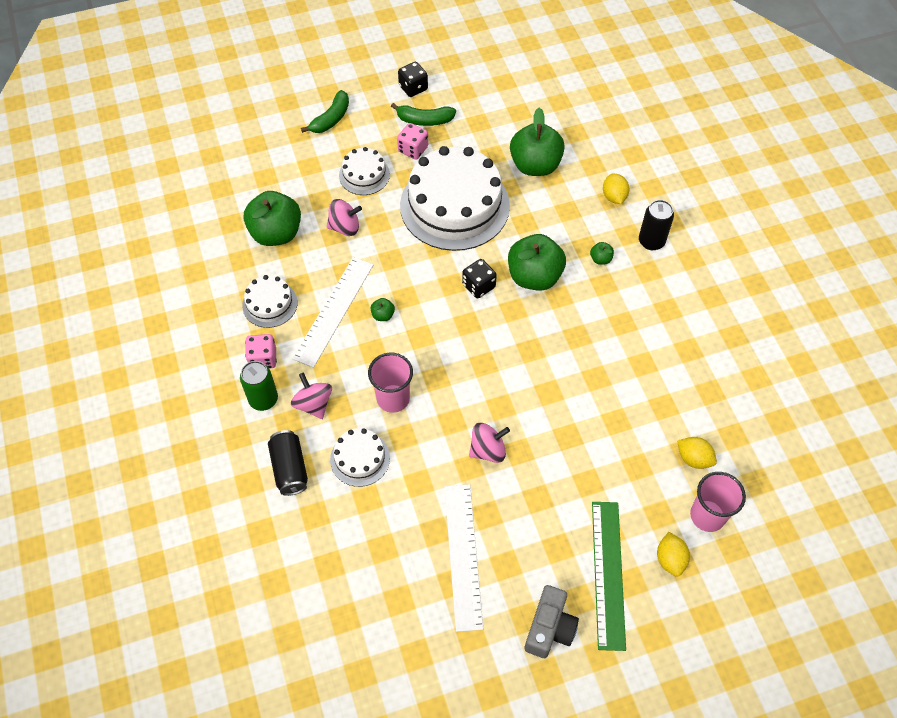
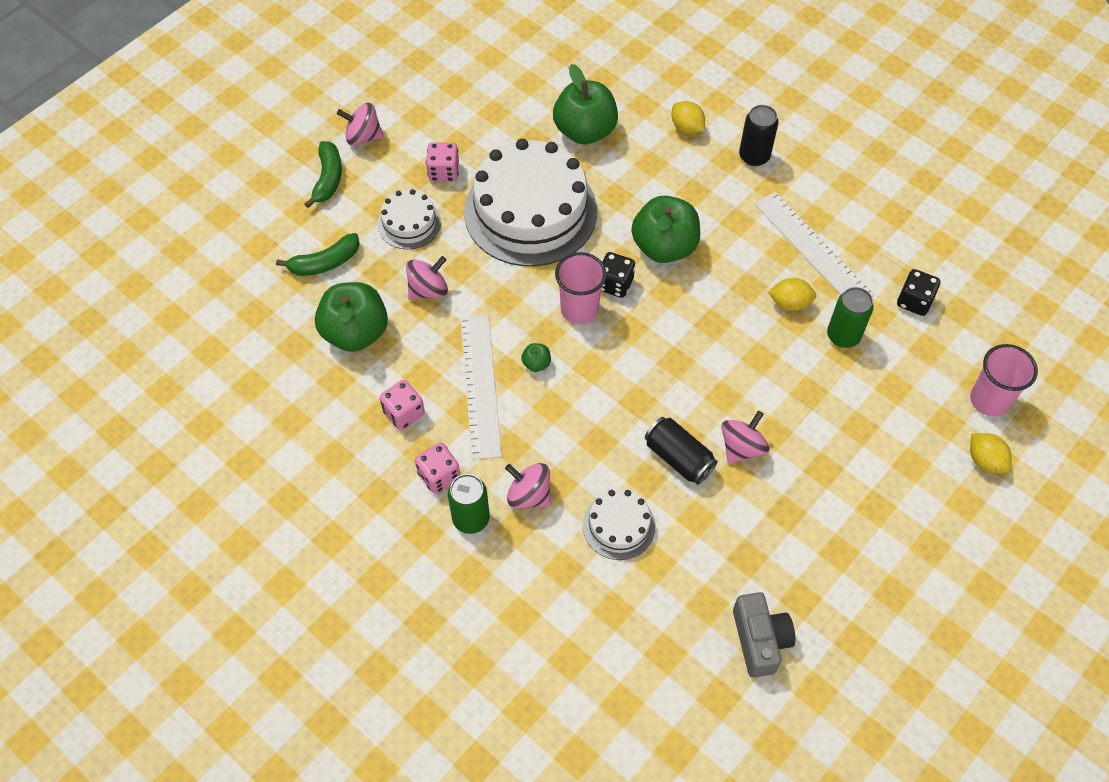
camera: 30 degrees left, 0 degrees up
(270, 304) = (404, 413): white cake -> pink dice
(290, 468) = (552, 576): black can -> black can (678, 458)
(375, 100) = (363, 136): none -> pink spinning top
(393, 398) = (609, 445): pink cup -> pink cup (579, 309)
(413, 88) = (396, 105): black dice -> black dice (914, 301)
(424, 120) = (434, 135): green banana -> green banana (325, 263)
(463, 555) = (792, 566): white ruler -> white ruler (813, 249)
(549, 628) = (922, 590): grey camera -> grey camera (759, 640)
(600, 259) = (717, 197): green apple -> none
(608, 573) = (939, 506): green ruler -> none
(624, 408) = (843, 336): none -> green can
(693, 458) = (939, 352): yellow lemon -> yellow lemon (790, 303)

